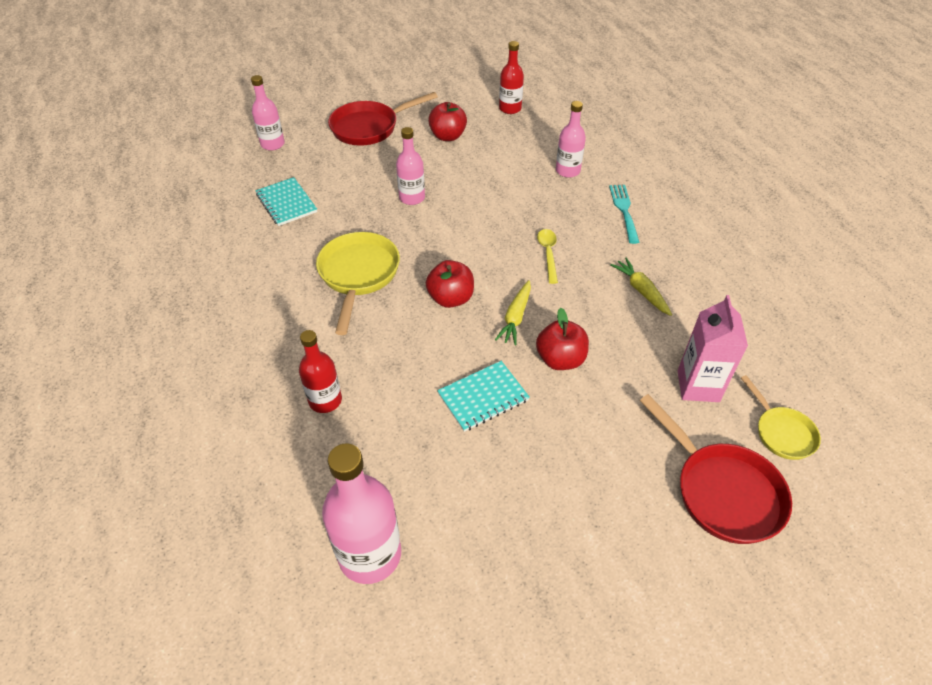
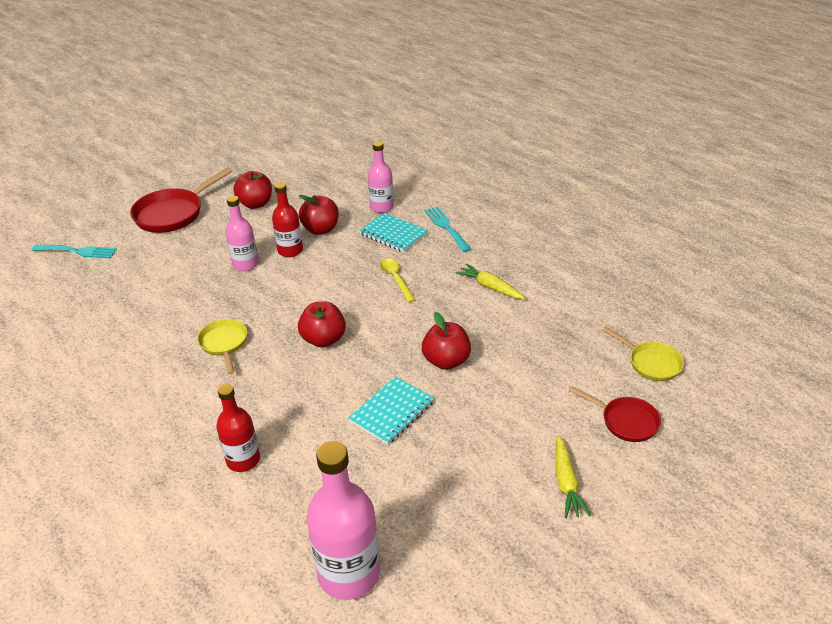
camera: 20 degrees left, 10 degrees down
(272, 144) = (78, 251): pink bottle -> turquoise fork
(286, 203) = (119, 300): turquoise notebook -> turquoise notebook (393, 234)
(358, 275) = (224, 344): yellow pan -> yellow pan, size x0.59
(497, 179) = (320, 229): none -> red apple
(510, 108) = (304, 167): red bottle -> red bottle (290, 250)
(515, 317) = (391, 338): yellow carrot -> yellow carrot (566, 482)
(698, 386) = (570, 348): pink carton -> none
(722, 491) = (625, 421): red pan -> red pan, size x0.59

